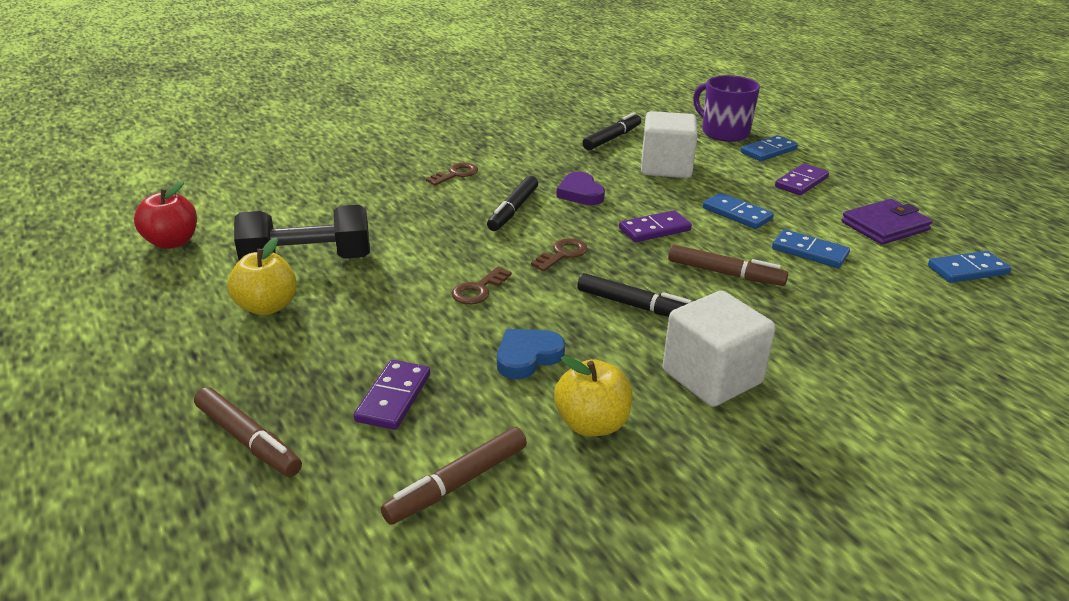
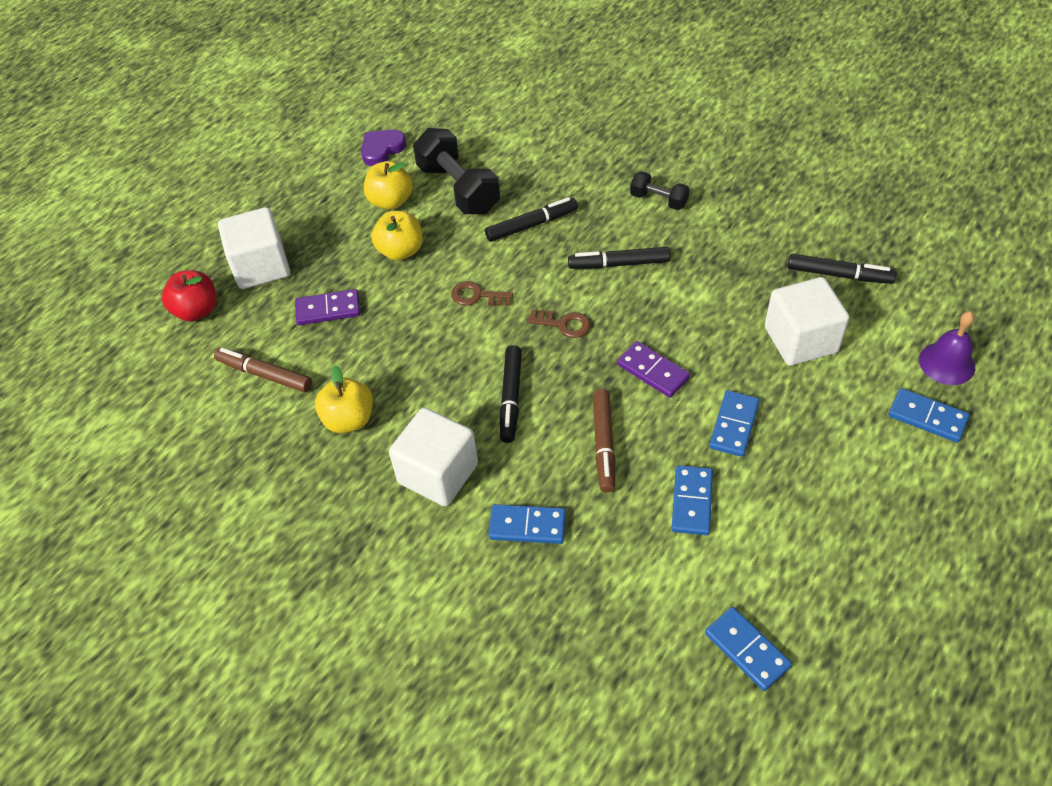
camera: 70 degrees right, 20 degrees up
(172, 242) = (439, 113): red apple -> red apple (196, 310)
(248, 440) = (261, 266): brown marker -> white cube
(356, 320) = (400, 251): none -> yellow apple
(414, 236) = (532, 225): none -> black marker
(456, 174) = (658, 200): brown key -> black dumbbell
(527, 357) = (406, 358): blue heart -> none
(580, 193) = (687, 295): purple heart -> purple heart (382, 149)
(723, 132) = (947, 363): purple mug -> purple bell
(801, 182) = (860, 465): purple domino -> none
(806, 339) = (527, 526): none -> blue domino
(885, 226) = (802, 561): purple wallet -> none

